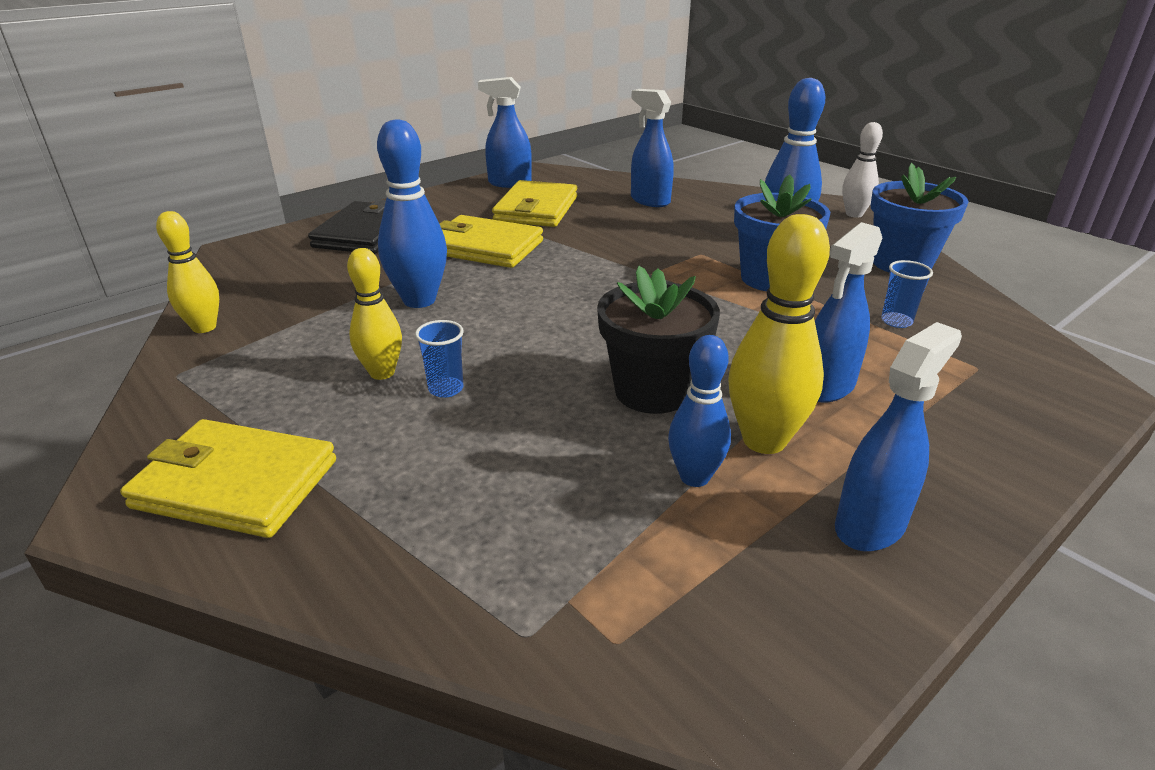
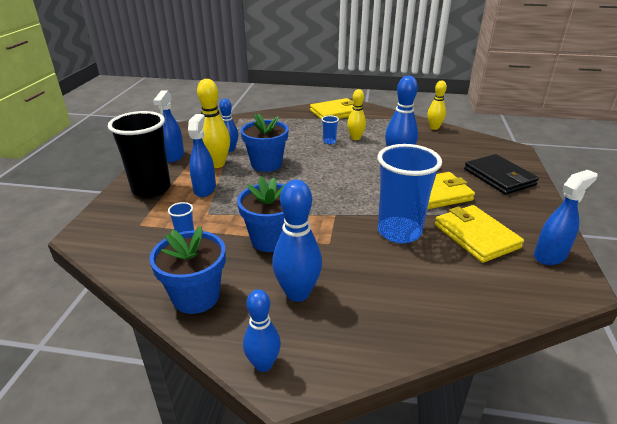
camera: 140 degrees right, 0 degrees up
(605, 235) = (399, 232): none -> blue cup
(649, 200) = (434, 288): blue spray bottle -> none
(652, 391) = (266, 164): black flower pot -> blue flower pot
(854, 214) = (263, 364): white bowling pin -> blue bowling pin
(951, 434) = (151, 189): none -> black cup

